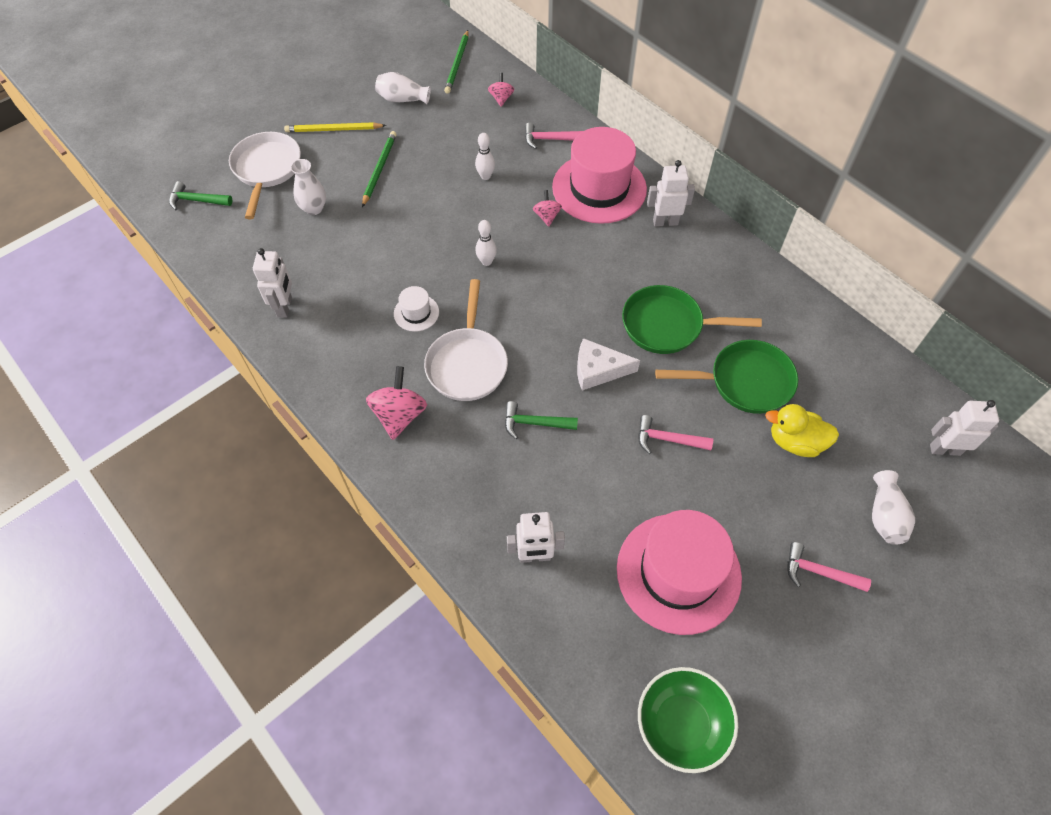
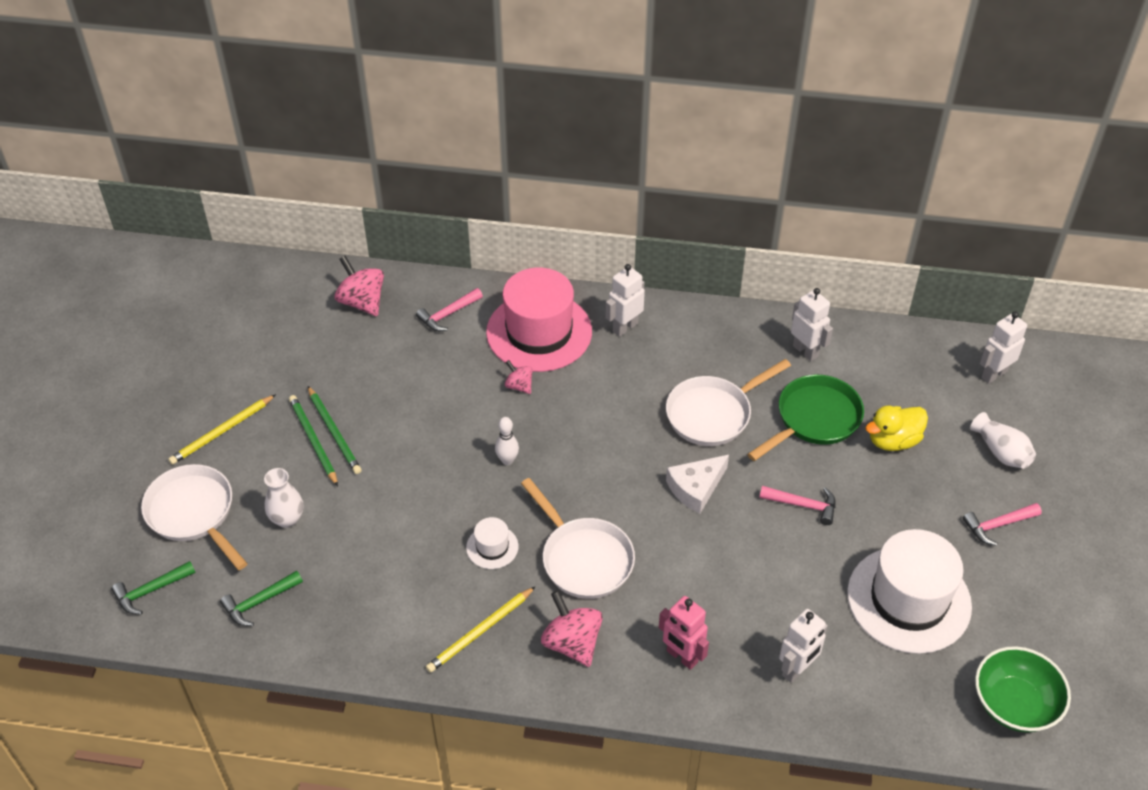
camera: 40 degrees left, 10 degrees down
(285, 307) = (361, 627): white robot -> white robot (805, 351)
(350, 363) = (480, 631): none -> yellow pencil
(402, 99) = (262, 360): white vase -> none
(457, 64) = (282, 293): green pencil -> green pencil (334, 432)
(462, 482) = (681, 657): none -> pink robot
(485, 176) = (425, 384): white bowling pin -> none
(501, 98) = (362, 302): pink spinning top -> pink spinning top, size x1.77
(534, 423) = (690, 567): green hammer -> green hammer (259, 602)
(667, 325) = (713, 414): green pan -> white pan
(668, 439) = (803, 505): pink hammer -> pink hammer turned 135 degrees counterclockwise
(678, 573) = (909, 599): pink hat -> white hat

